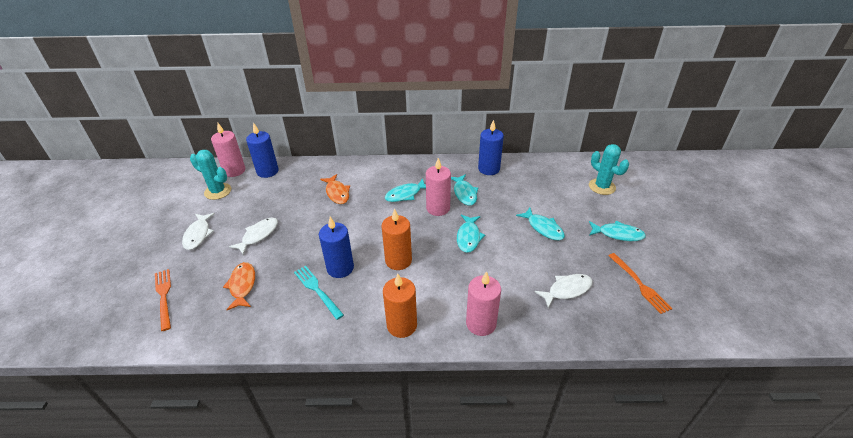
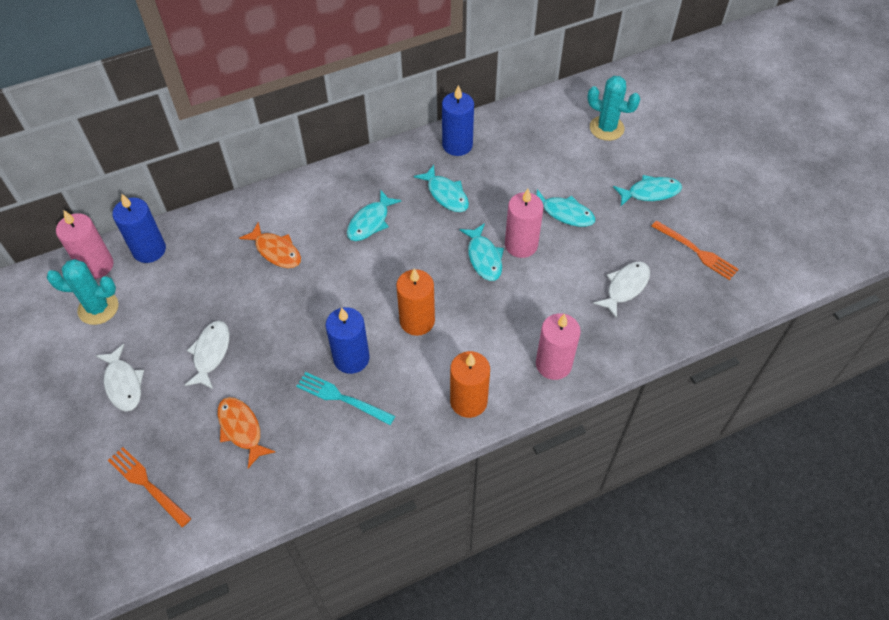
camera: 25 degrees left, 15 degrees up
(438, 208) = (424, 228): pink candle -> pink candle (521, 245)

